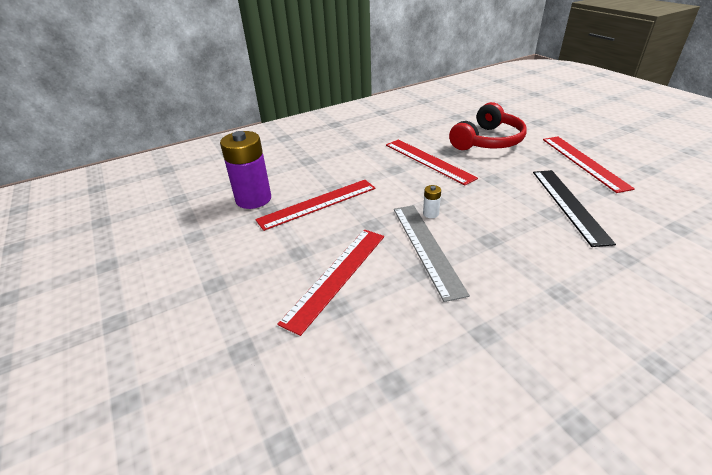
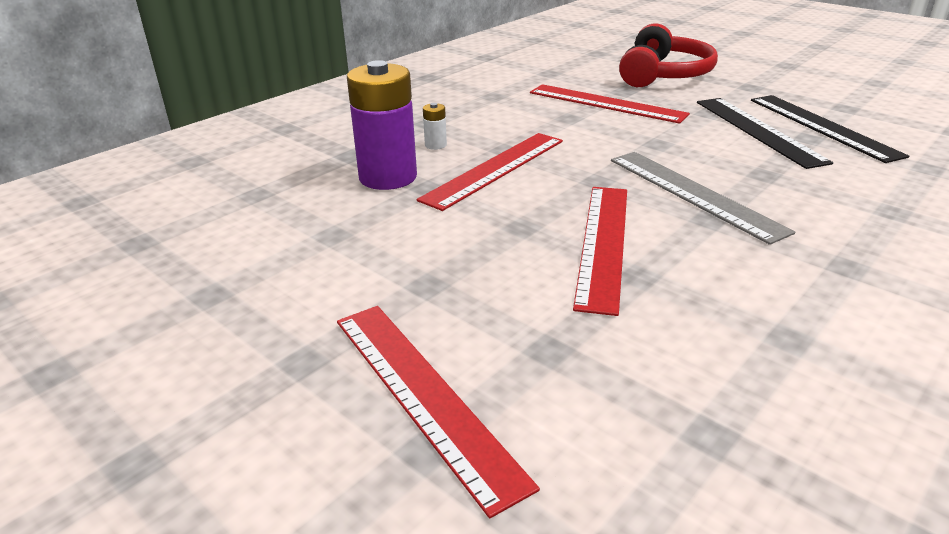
camera: 20 degrees left, 5 degrees down
(430, 214) = (664, 158): white battery -> white battery (435, 145)
(516, 200) = (758, 130): none -> black ruler
(583, 162) = (799, 84): red ruler -> red ruler (423, 395)

